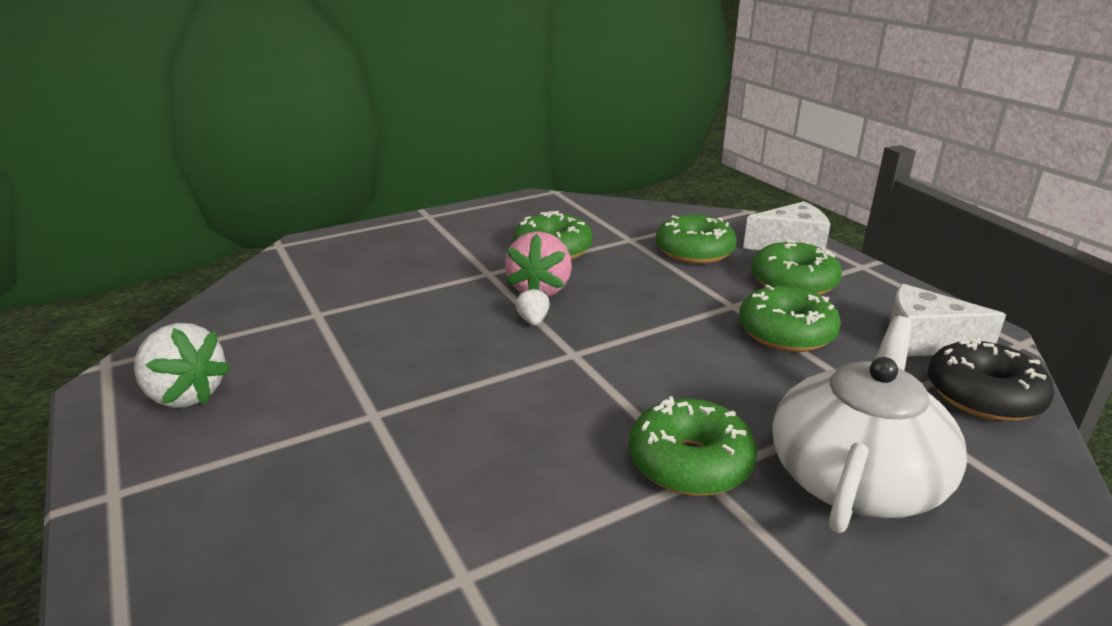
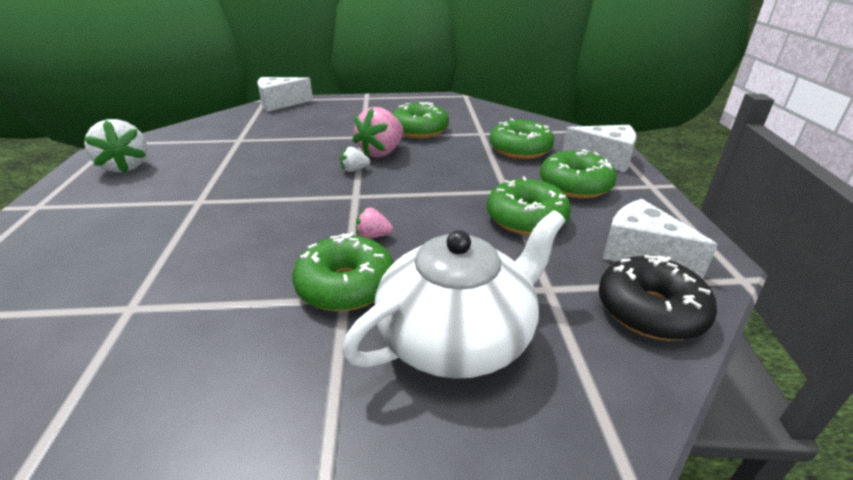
camera: 25 degrees right, 5 degrees up
(311, 247) = (280, 103): none -> white cheese
(533, 321) = (354, 170): white strawberry -> white strawberry turned 120 degrees counterclockwise
(652, 397) = (373, 236): none -> pink strawberry

